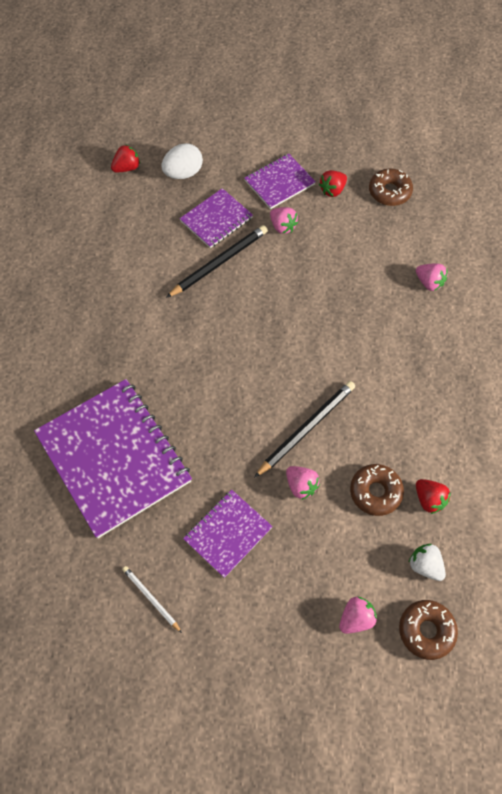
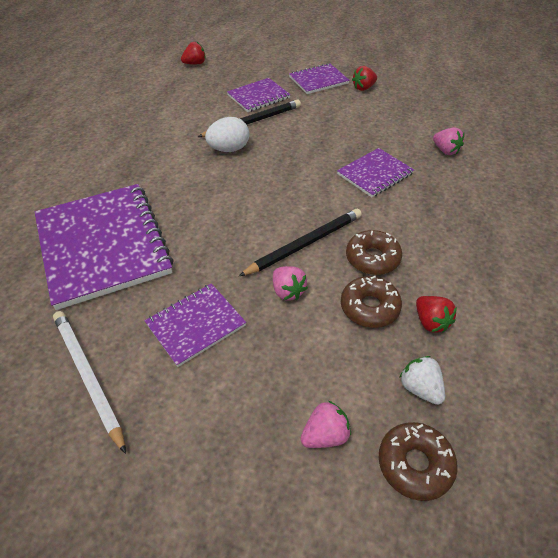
camera: 10 degrees right, 15 degrees down
(151, 598) = (88, 376): white pencil -> white pencil, size x1.78
(183, 173) = (239, 70): white egg -> white egg (229, 149)
(282, 226) = (315, 105): pink strawberry -> none
(361, 326) = (375, 174): none -> purple notebook
(389, 192) = (414, 92): brown donut -> brown donut (372, 258)

